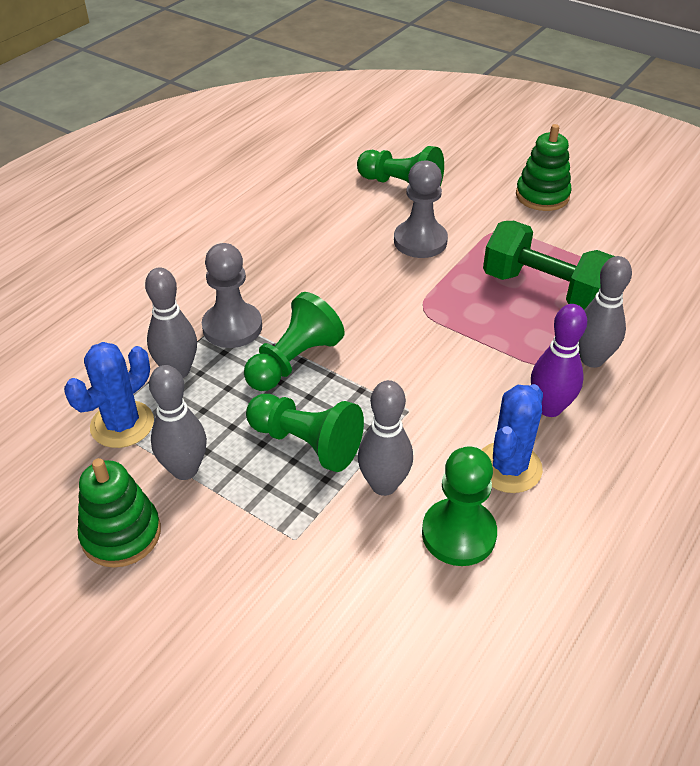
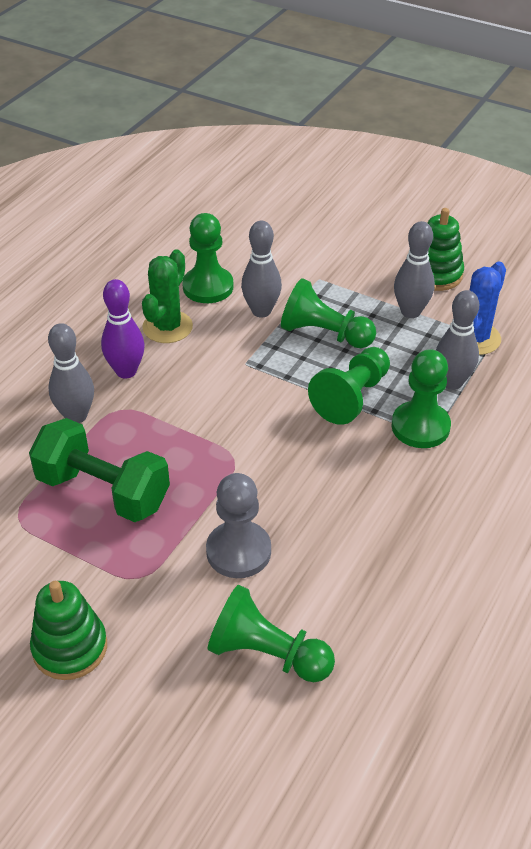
camera: 175 degrees right, 0 degrees up
(232, 327) = (420, 426): grey pawn -> green pawn
(508, 467) = (167, 327): blue cactus -> green cactus

